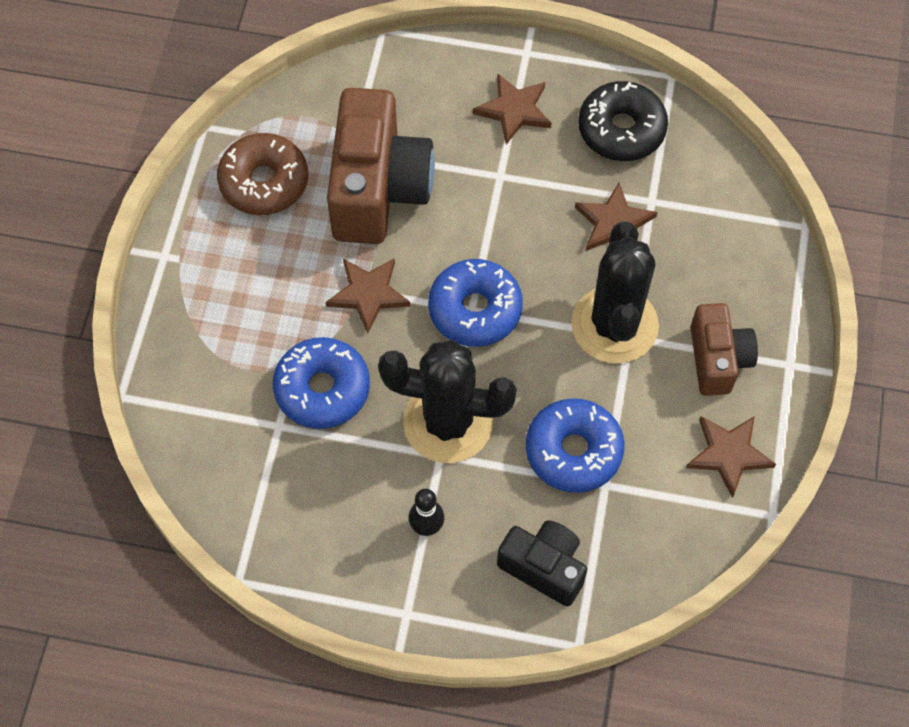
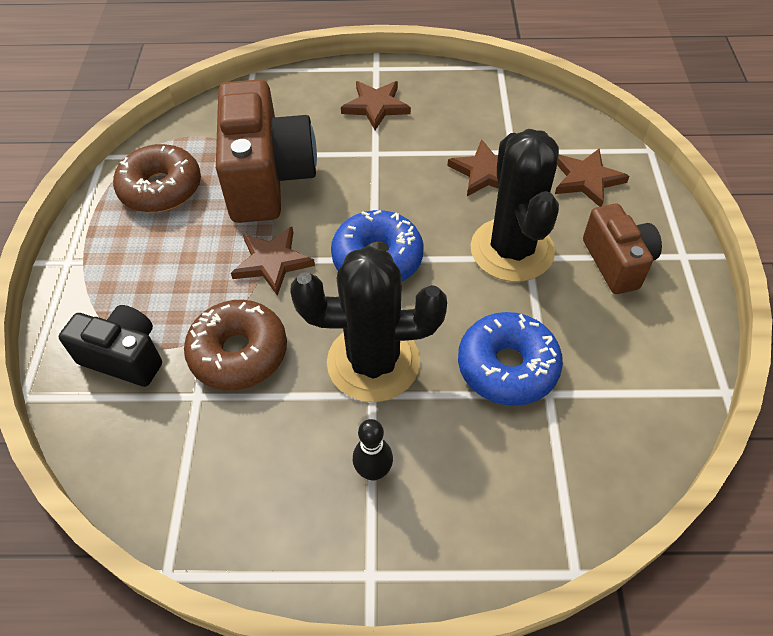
camera: 10 degrees left, 10 degrees down
(322, 389) = (239, 353): blue donut -> brown donut
(544, 567) = (511, 491): black camera -> black camera (124, 357)
(621, 130) = (470, 106): black donut -> none
(729, 454) = (660, 342): brown star -> brown star (586, 179)

